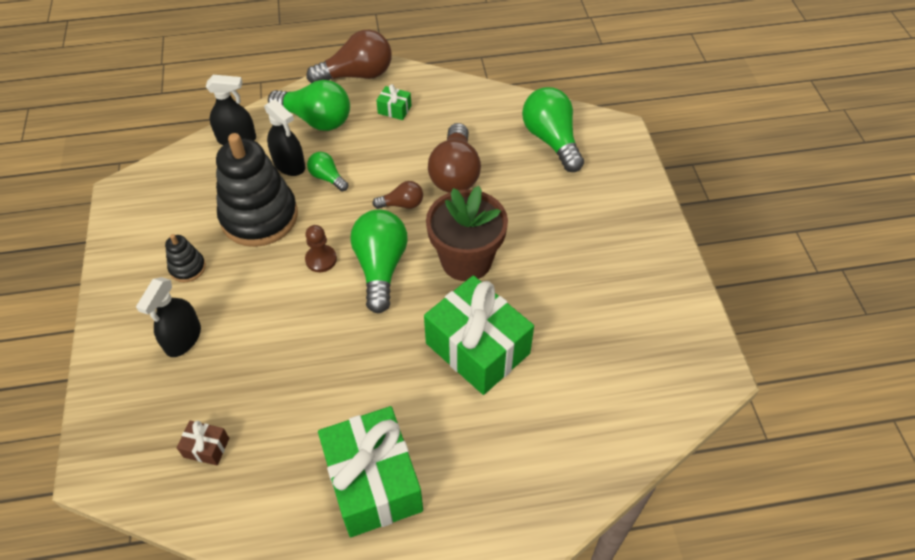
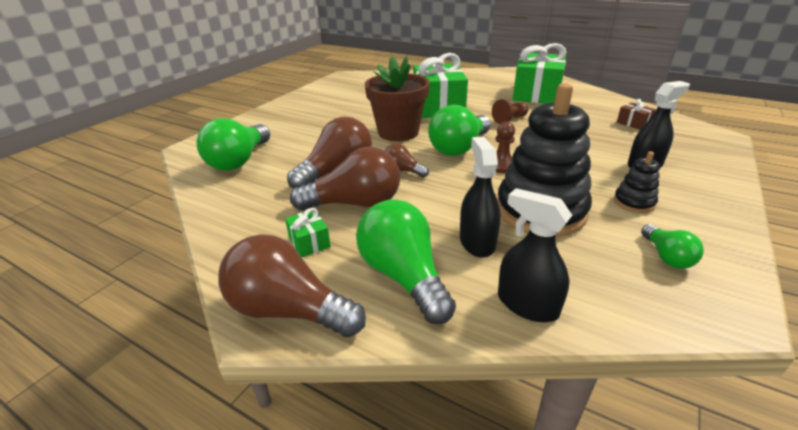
camera: 140 degrees left, 20 degrees down
(327, 178) = (447, 213): green light bulb -> green light bulb (666, 257)
(365, 365) = (510, 119): none -> brown pawn
(401, 151) = (355, 203): none -> brown light bulb

